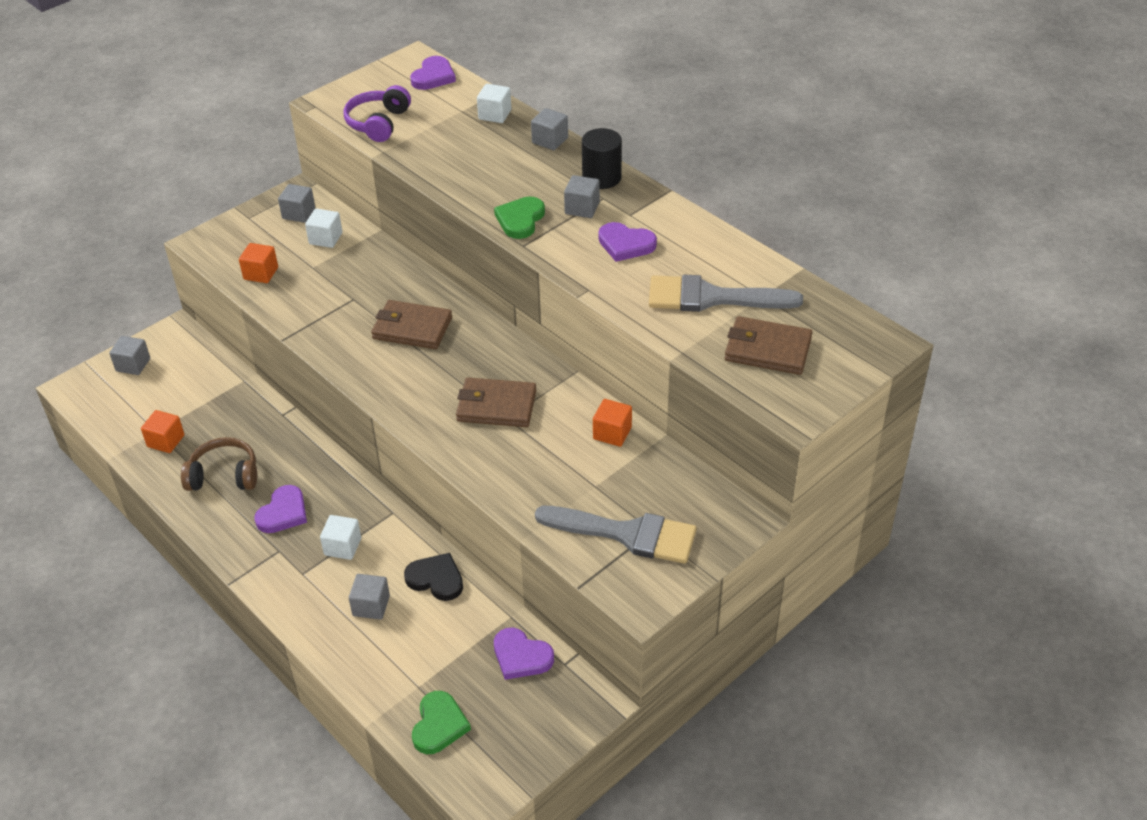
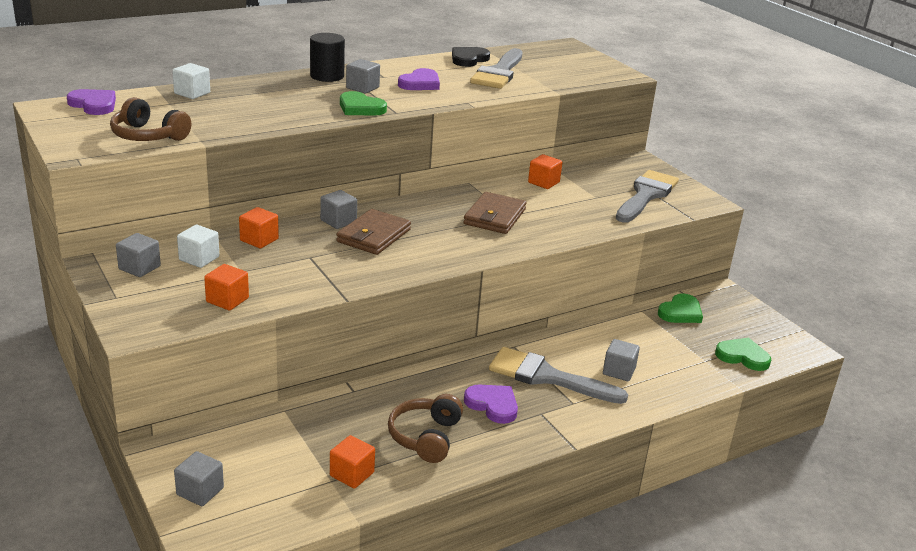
camera: 80 degrees left, 15 degrees down
(343, 547) = (547, 377): white cube -> grey brush
(373, 261) = (259, 240): none -> orange cube
(378, 123) = (148, 136): purple headphones -> brown headphones
(436, 579) = (596, 336): black heart -> black heart (468, 59)
(521, 656) = (680, 312): purple heart -> green heart
(550, 140) = (256, 82): grey cube -> grey cube (338, 221)
(767, 349) = (561, 70): brown wallet -> none

